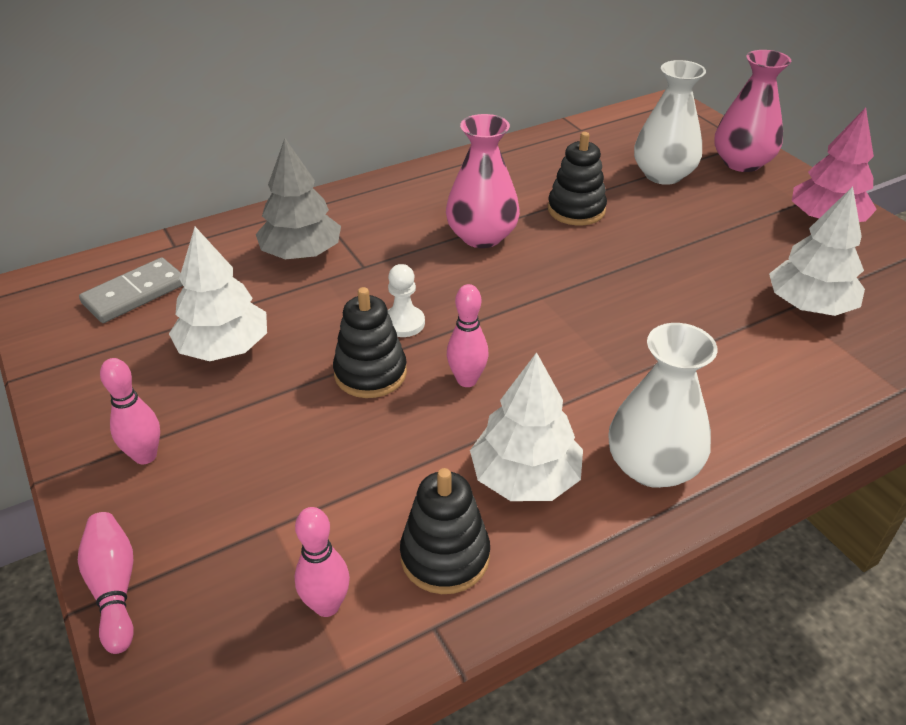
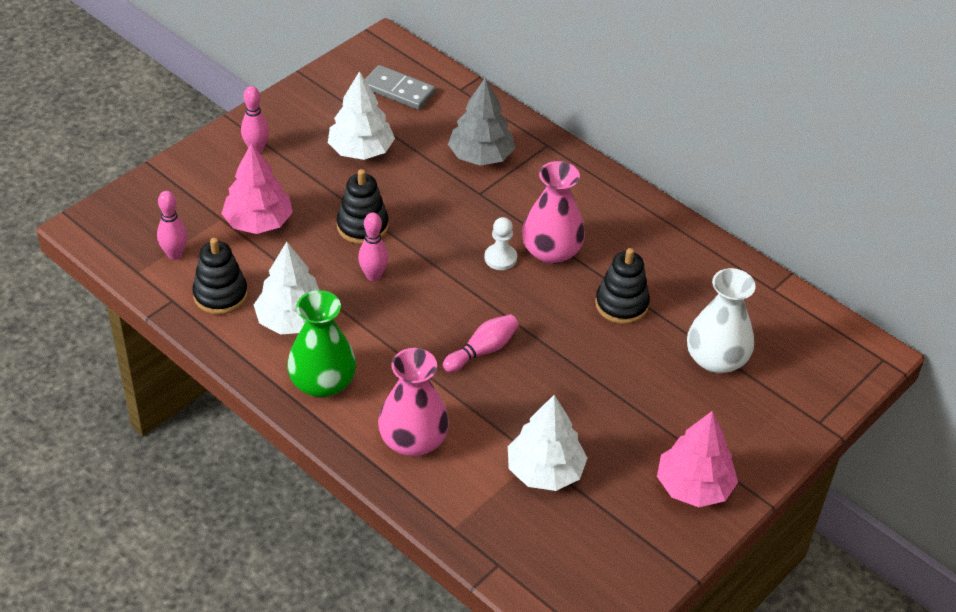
camera: 70 degrees right, 5 degrees up
(114, 588) = (164, 171): pink bowling pin -> pink bowling pin (482, 351)
(306, 481) = (258, 222): none -> pink tree
(403, 323) = (421, 230): white pawn -> white pawn (500, 258)
(652, 466) = (322, 382): white vase -> green vase
(742, 163) = (774, 419): pink vase -> pink vase (413, 440)

